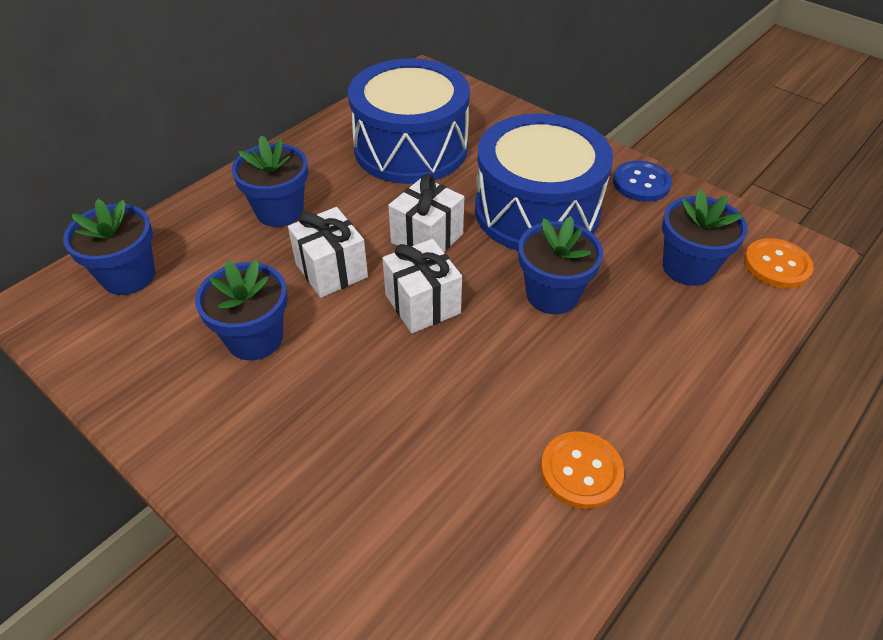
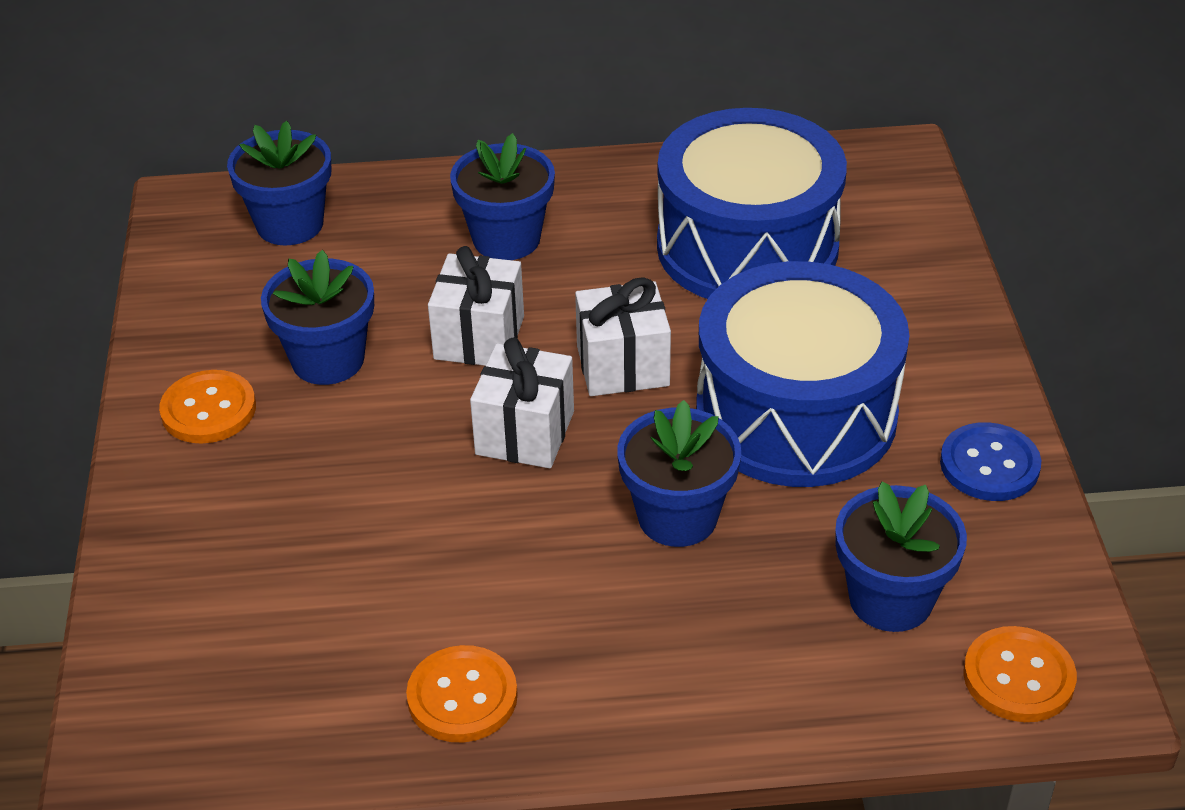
camera: 45 degrees right, 5 degrees down
(211, 420) = (208, 410): none -> orange button

